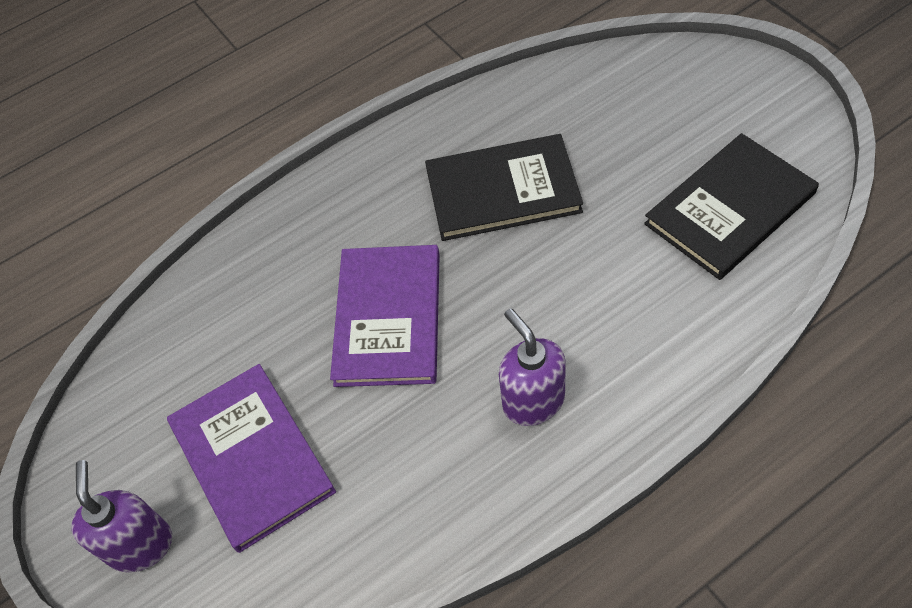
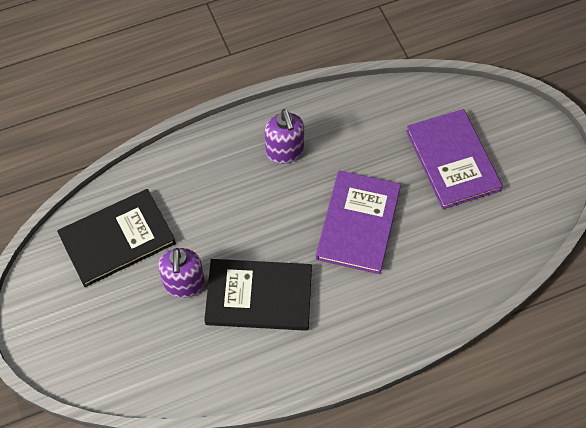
camera: 175 degrees left, 5 degrees up
(140, 544) = (517, 130): purple soap dispenser -> purple soap dispenser (184, 284)

